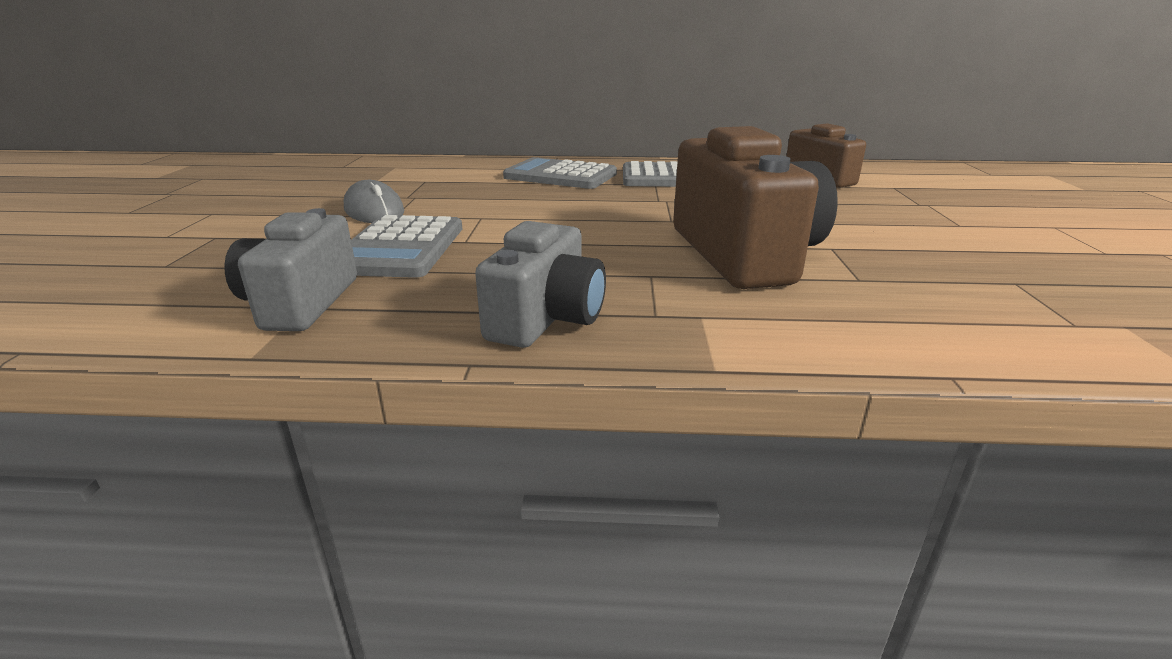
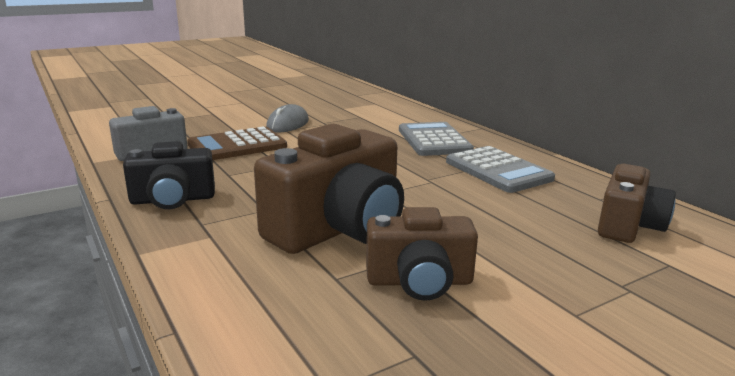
camera: 55 degrees right, 5 degrees down
(400, 248) = (237, 146): grey calculator -> brown calculator
(546, 318) = (173, 200): grey camera -> black camera
(885, 252) = (419, 281): none -> brown camera

